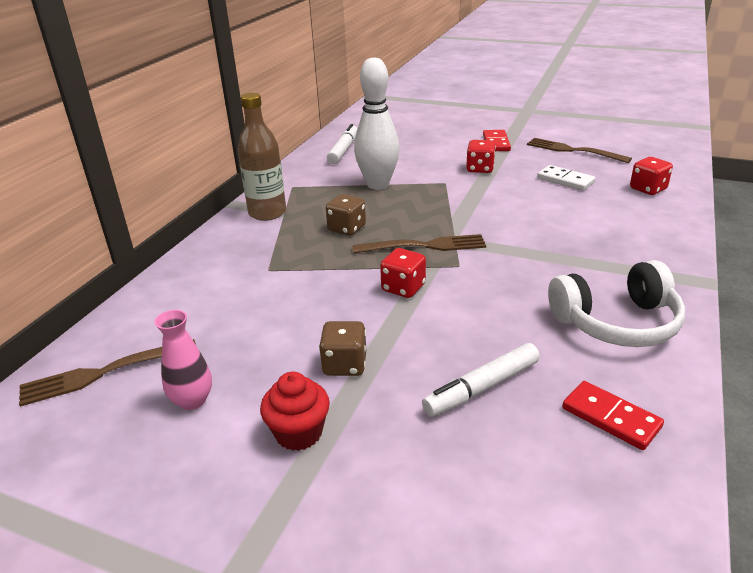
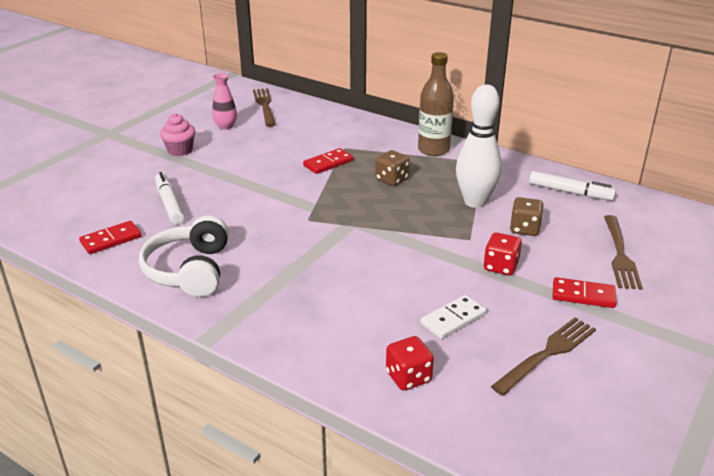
camera: 100 degrees right, 0 degrees up
(299, 433) = (180, 150): red cupcake -> pink cupcake
(316, 274) = (328, 163): none -> red domino
(345, 365) = (223, 165): brown dice -> brown dice (524, 229)
(403, 288) = (290, 193): red dice -> none
(424, 246) = (346, 209): brown fork -> brown fork (620, 254)

